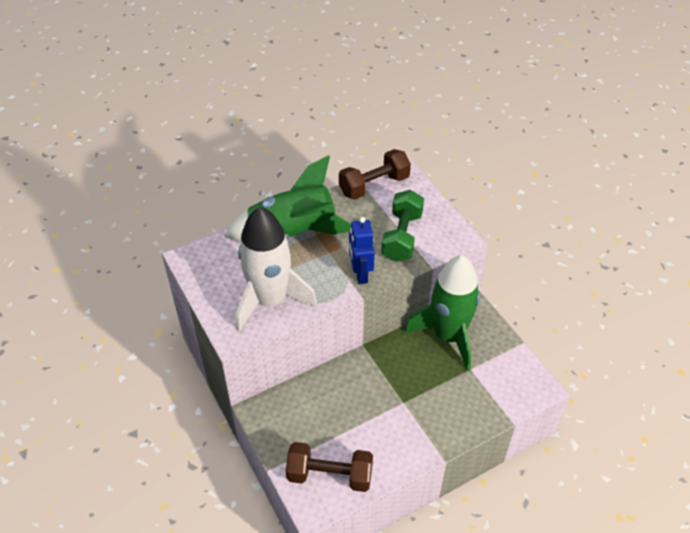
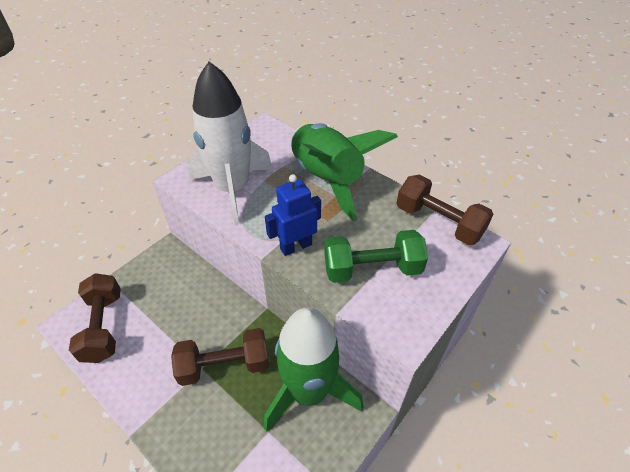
camera: 70 degrees right, 0 degrees up
(406, 385) = (224, 365): none -> brown dumbbell

